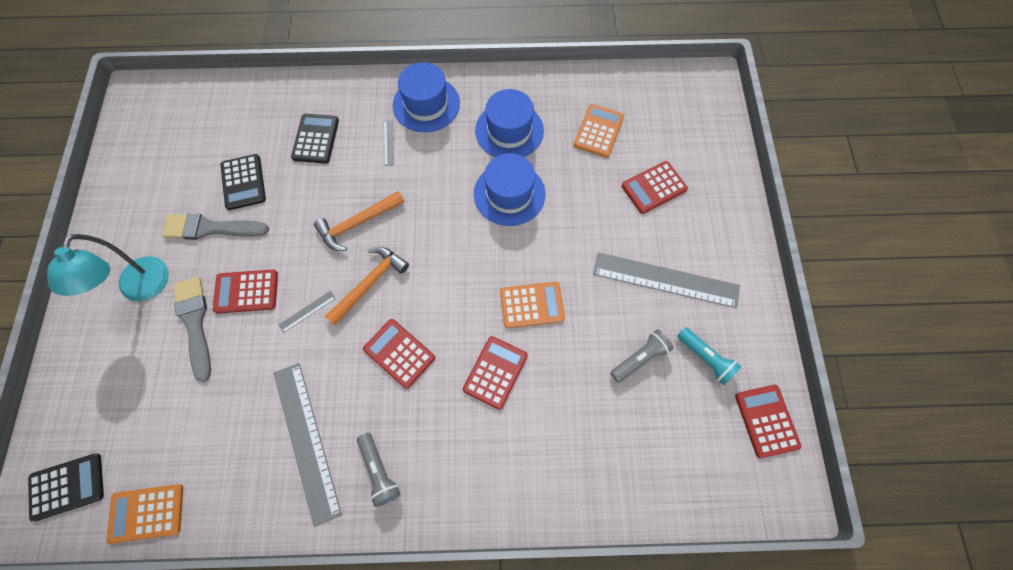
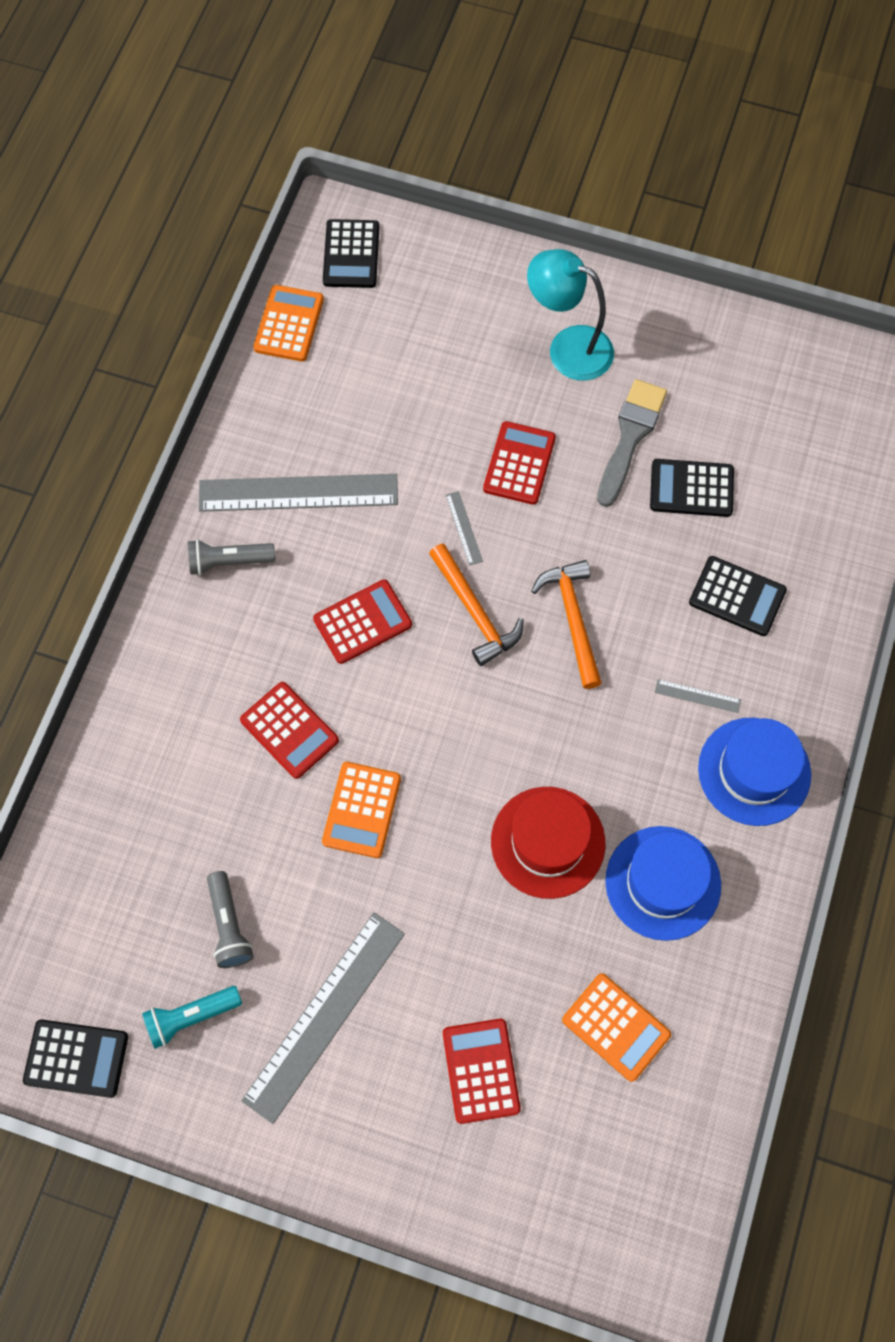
camera: 110 degrees right, 0 degrees up
(195, 322) = (498, 400): grey brush -> none
(509, 194) = (548, 842): blue hat -> red hat
(766, 421) = (76, 1058): red calculator -> black calculator

